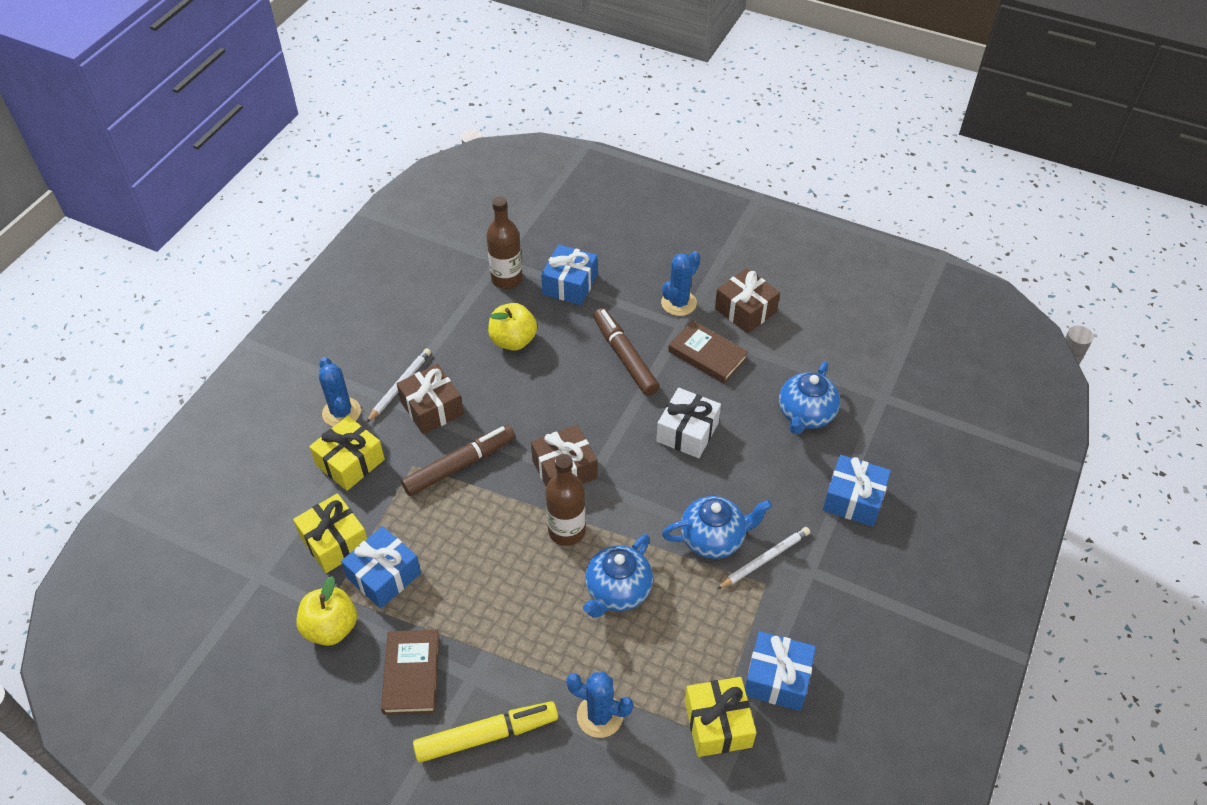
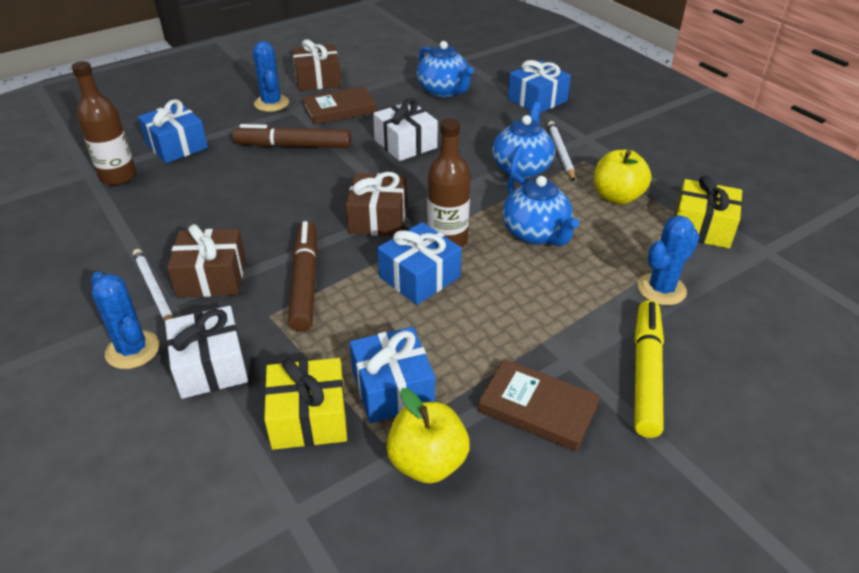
camera: 60 degrees left, 10 degrees down
(341, 412) = (132, 350): blue cactus -> blue cactus turned 45 degrees clockwise
(350, 462) = (211, 366): yellow gift -> white gift
(513, 340) = (196, 197): yellow apple -> yellow apple (617, 197)
(777, 678) = (674, 185): blue gift -> blue gift (419, 277)

